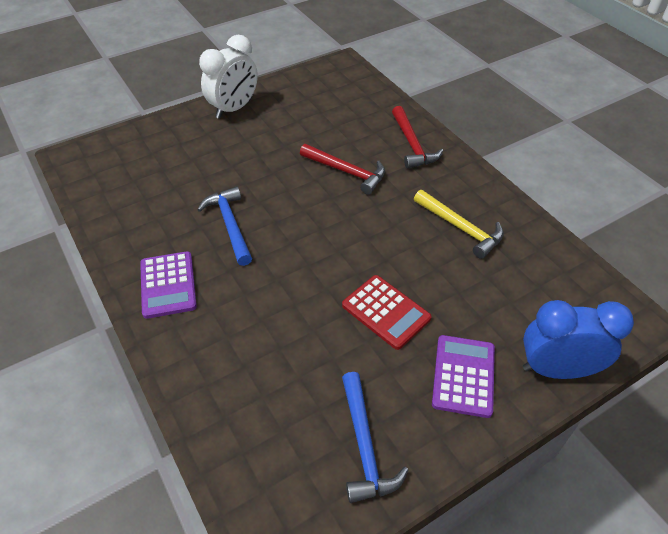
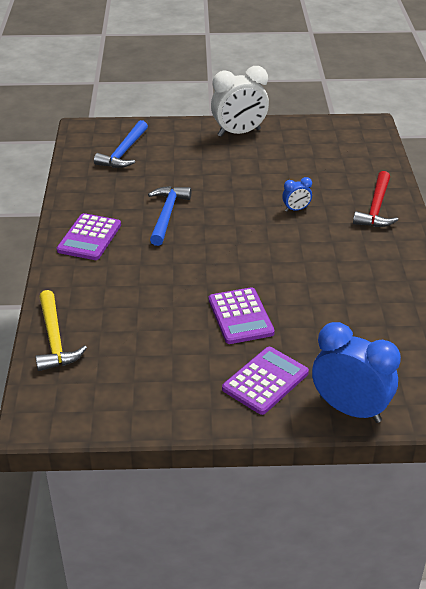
camera: 30 degrees right, 10 degrees down
(346, 172) = (296, 209): red hammer -> blue clock
(364, 446) = (148, 389): blue hammer -> blue hammer (124, 152)
(386, 312) = (240, 316): red calculator -> purple calculator
(460, 228) = (361, 284): yellow hammer -> yellow hammer (54, 339)

